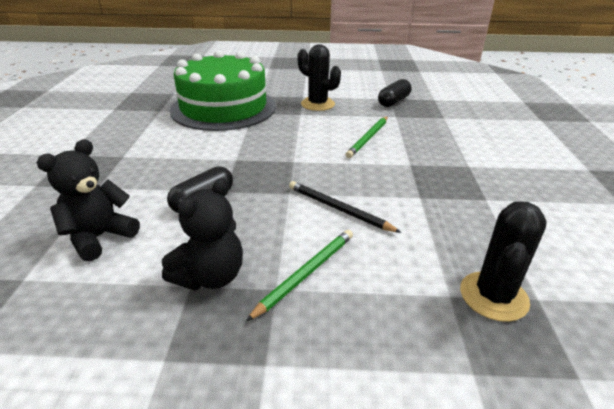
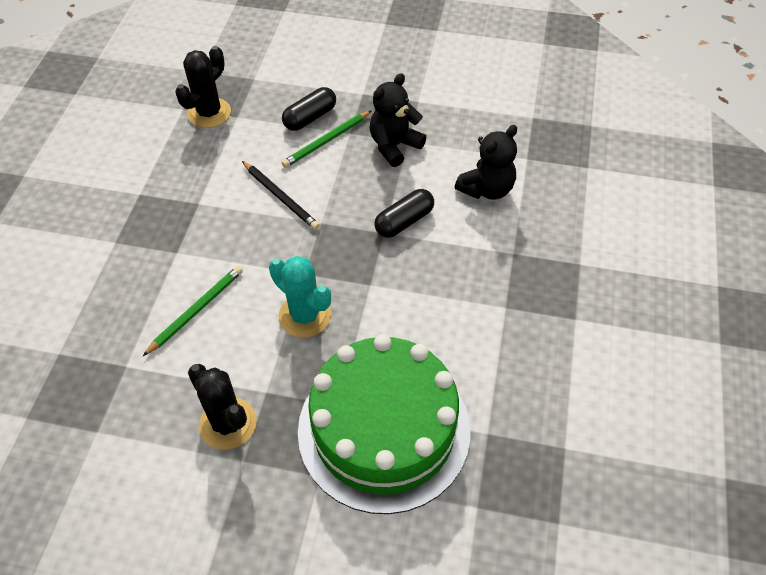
camera: 170 degrees left, 20 degrees up
(285, 141) = (305, 316): none -> turquoise cactus
(393, 101) = (98, 418): black capsule -> black capsule (310, 118)

